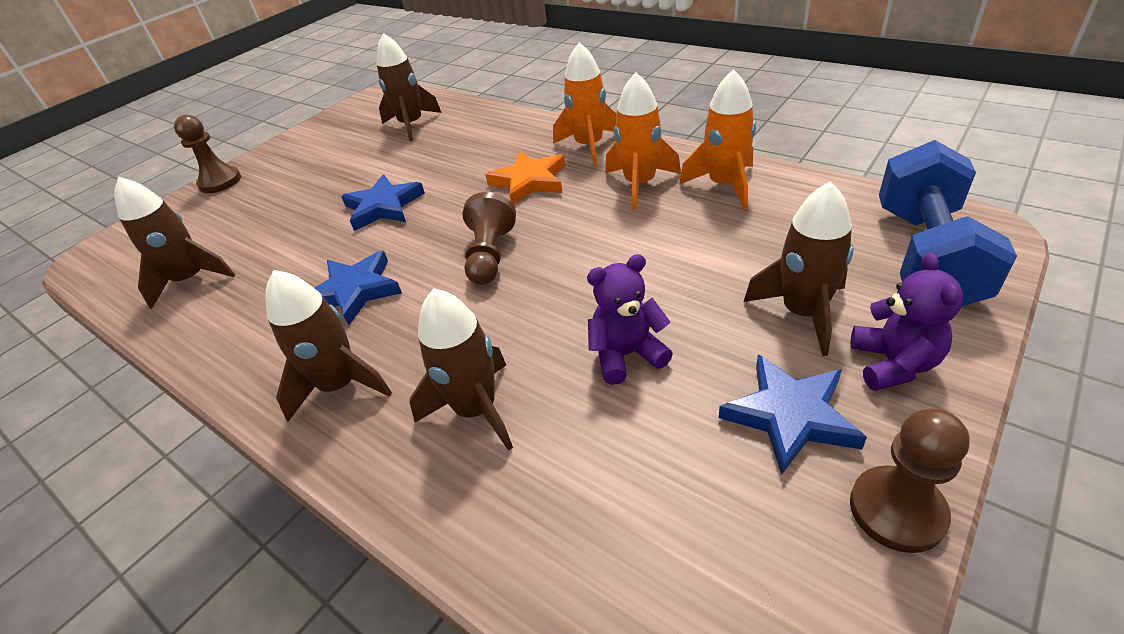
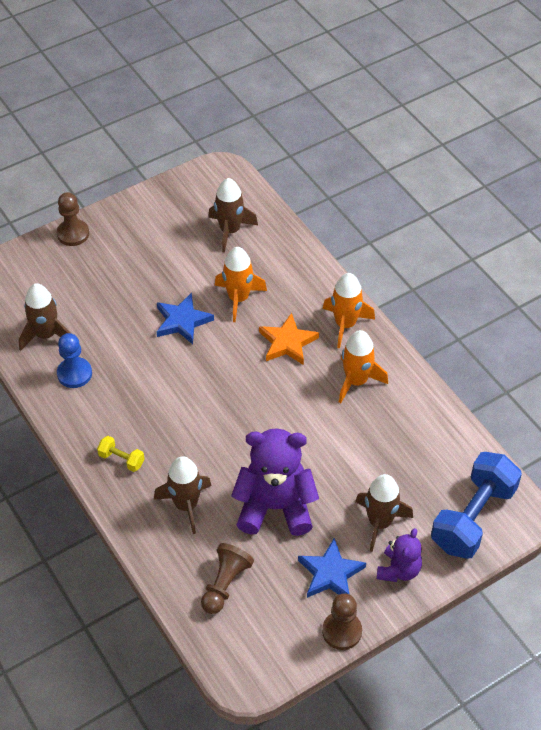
camera: 15 degrees right, 10 degrees up
(240, 306) = (74, 374): none -> blue pawn
(340, 385) = (121, 459): brown rocket -> yellow dumbbell
(355, 291) = (145, 393): blue star -> none
(490, 256) = (234, 401): brown pawn -> brown pawn (225, 584)
(627, 355) = (275, 507): purple teddy bear -> purple teddy bear, size x1.82
(725, 185) = (407, 409): orange rocket -> orange rocket (238, 298)

